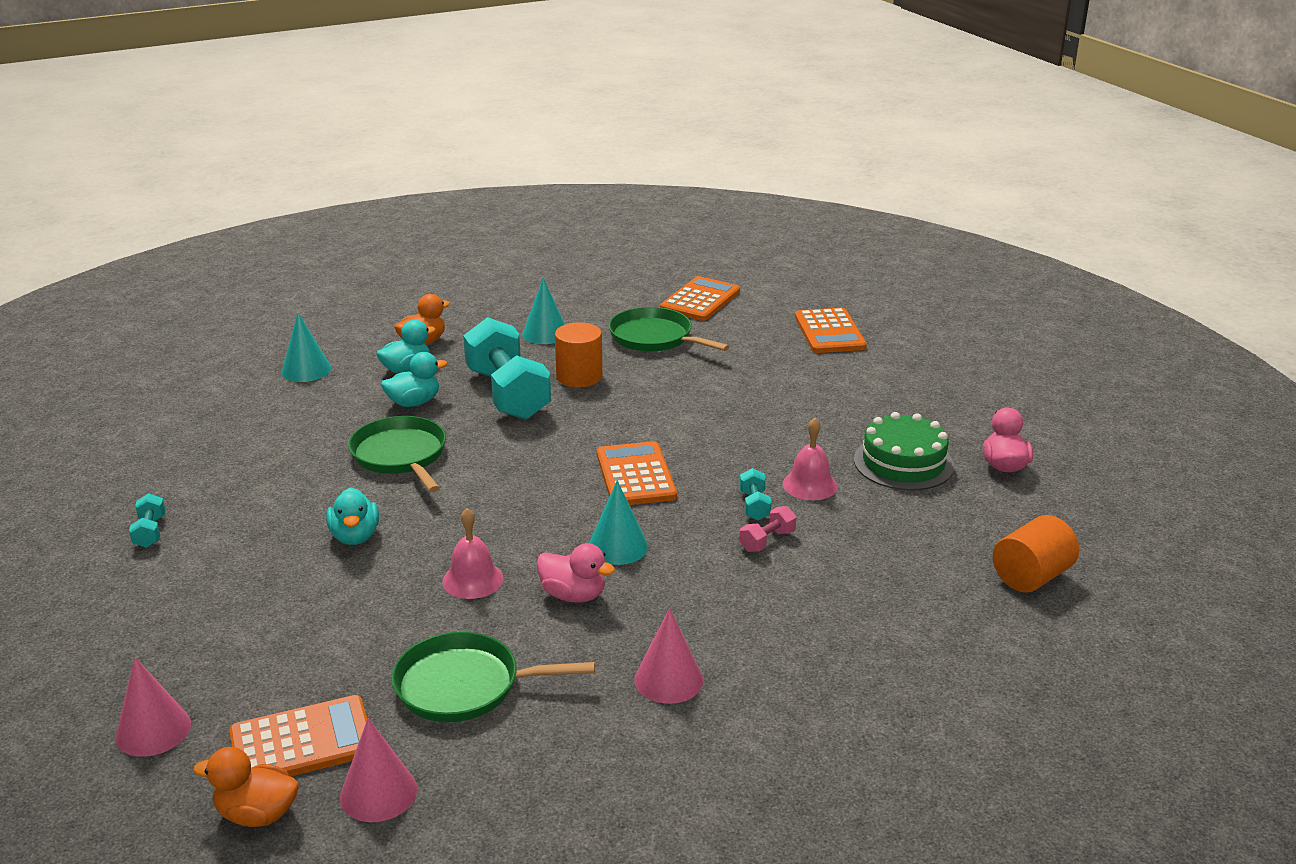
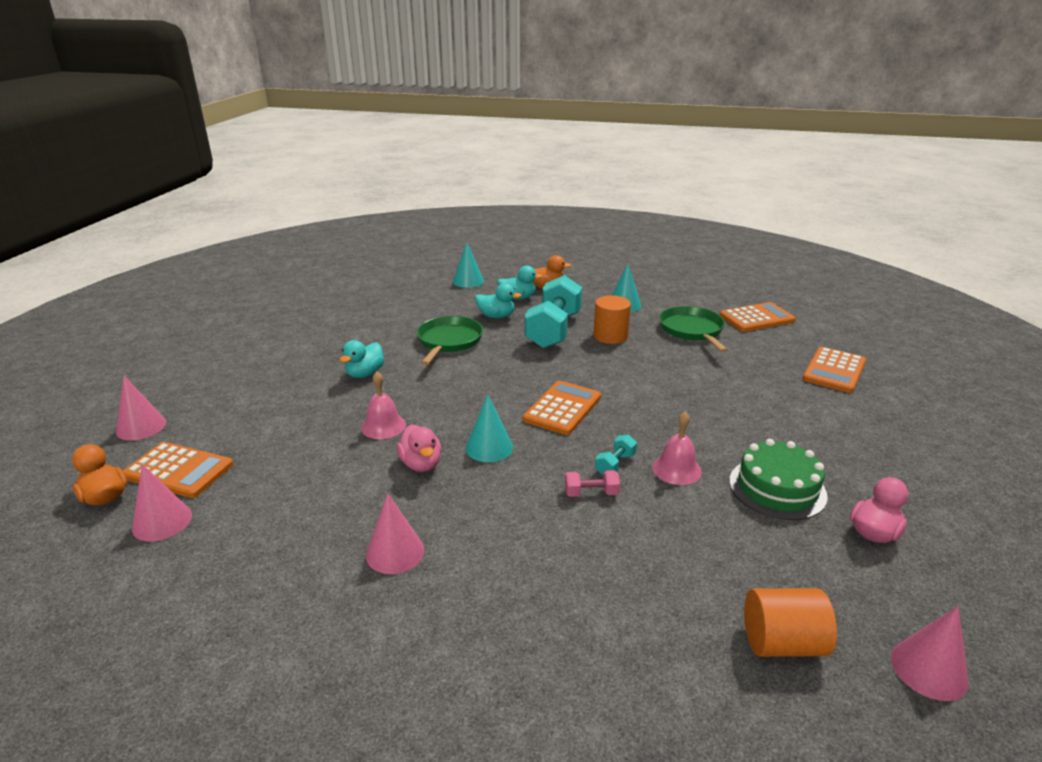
camera: 40 degrees right, 0 degrees up
(150, 532) = (287, 331): turquoise dumbbell -> none
(464, 686) = (288, 485): green pan -> none
(1126, 543) = (928, 669): none -> pink cone

